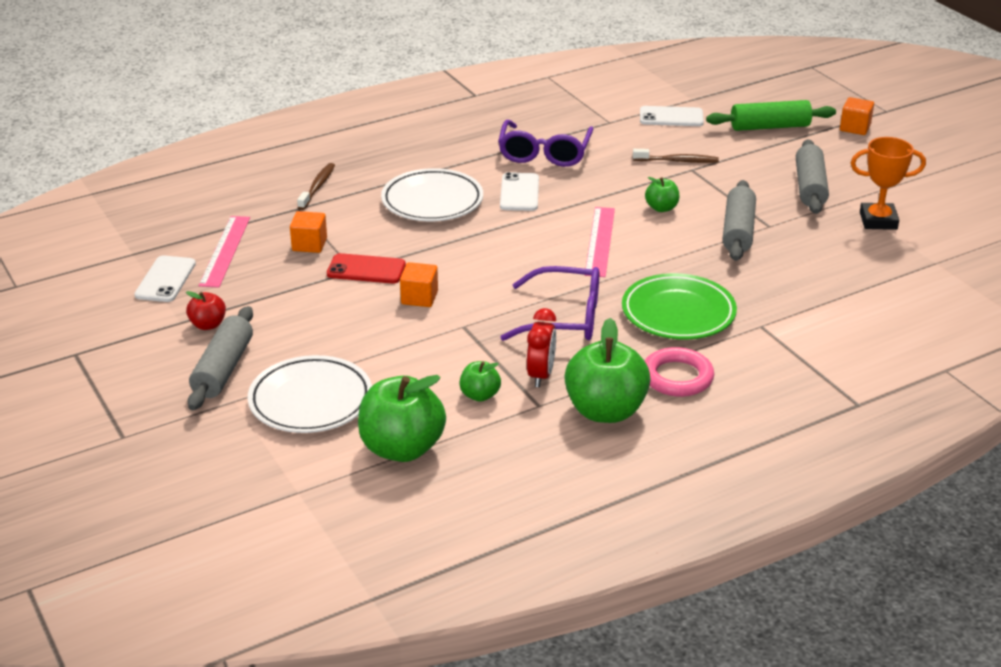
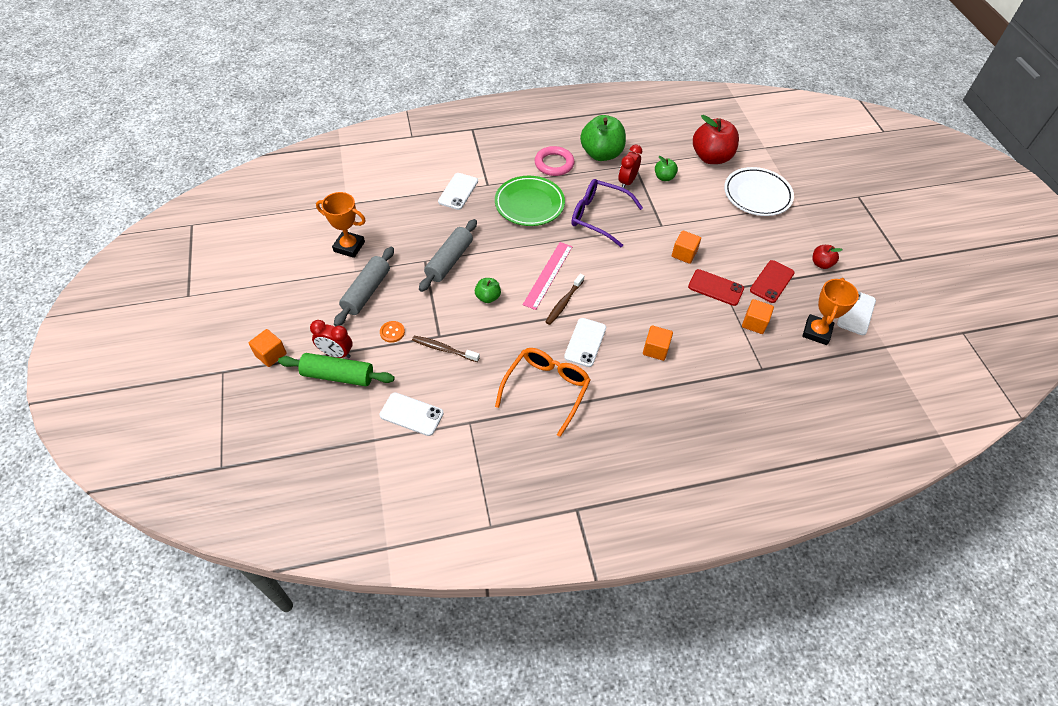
camera: 165 degrees left, 20 degrees up
(223, 369) = (808, 227): grey rolling pin -> none
(225, 251) = (816, 332): pink ruler -> orange trophy
(285, 290) = (771, 281): none -> red phone
(317, 187) = (745, 392): brown toothbrush -> brown toothbrush (564, 303)
(402, 448) = (711, 157): green apple -> red apple
(432, 201) = (655, 349): white plate -> orange cube
(544, 153) = (546, 389): purple glasses -> orange glasses
(746, 163) = (392, 332): none -> orange button
(789, 139) = (336, 353): none -> red clock
(797, 308) = (458, 191): none -> white phone

